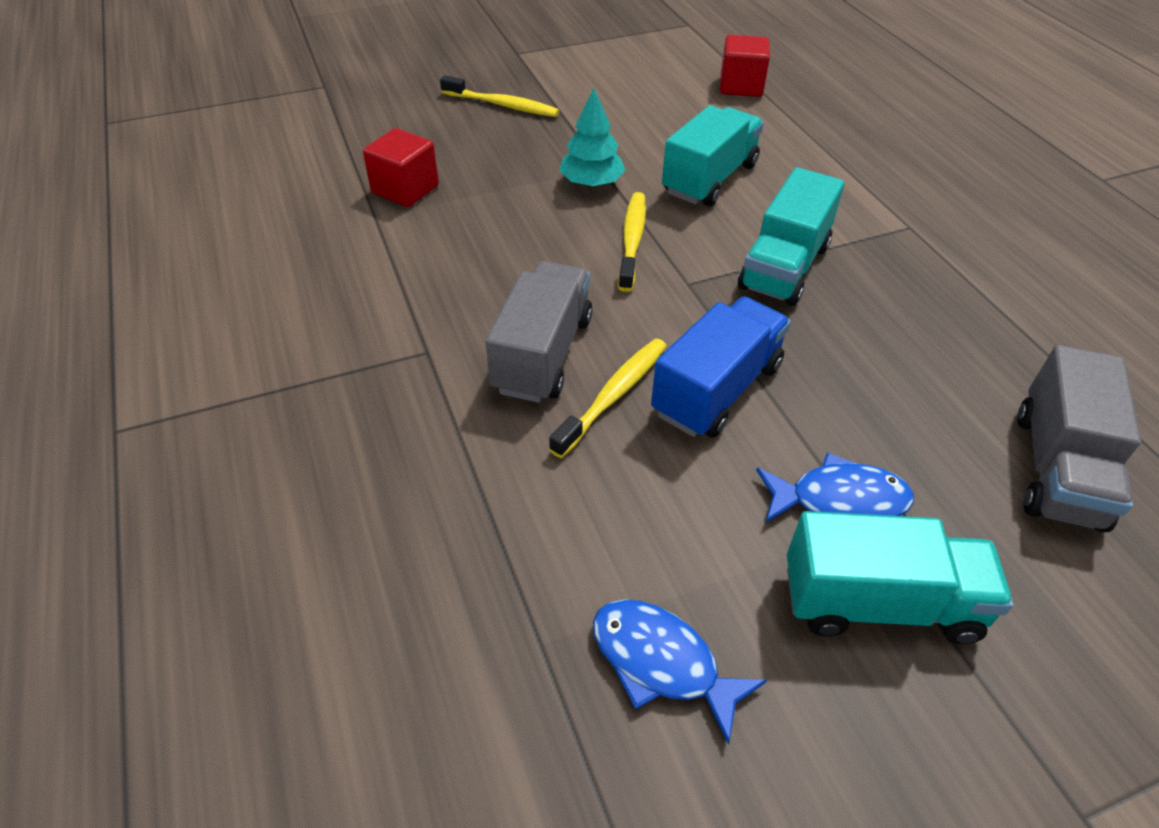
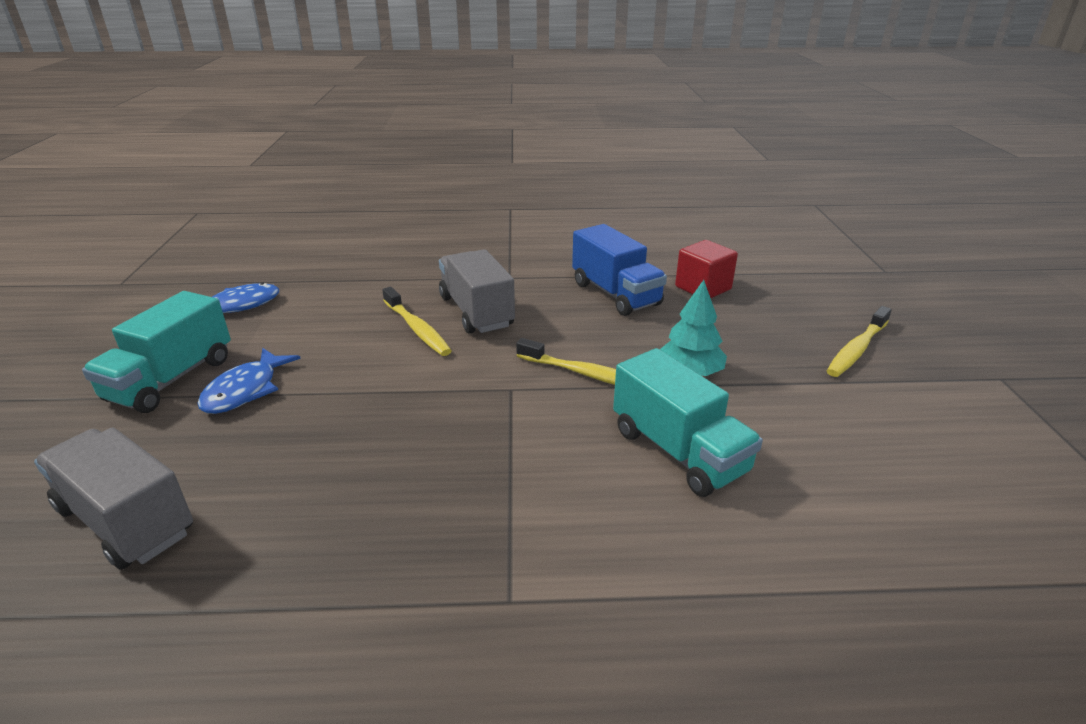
camera: 110 degrees right, 15 degrees down
(543, 354) = (476, 312): grey truck -> grey truck turned 150 degrees counterclockwise
(717, 390) = (384, 369): blue truck -> blue truck (615, 294)
(741, 86) = (949, 566): red cube -> none
(784, 267) = (497, 453): turquoise truck -> none

